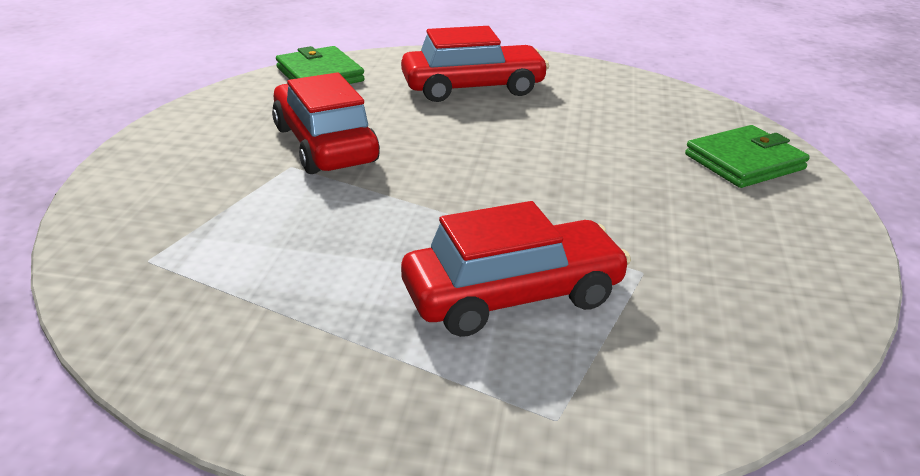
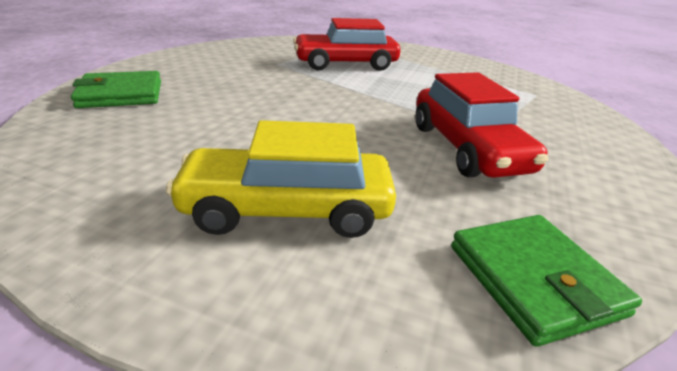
camera: 170 degrees left, 0 degrees up
(473, 88) = (287, 209): red car -> yellow car

